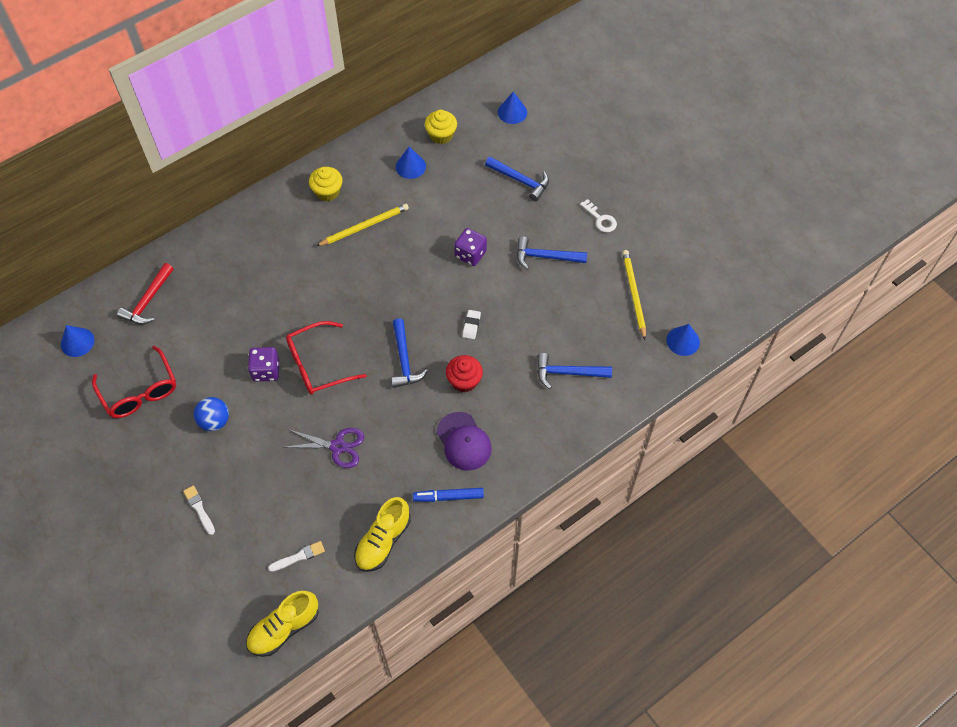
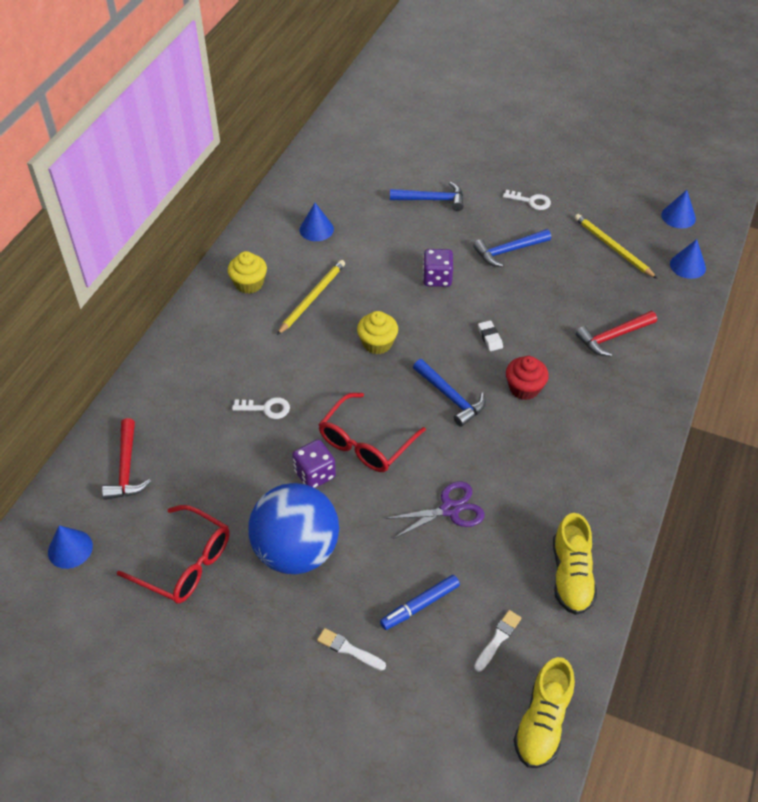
camera: 30 degrees left, 10 degrees down
(215, 421) = (296, 551): blue ball -> blue ball, size x2.03
(269, 302) = (266, 408): none -> white key
(441, 135) = (325, 192): yellow cupcake -> yellow cupcake (377, 343)
(448, 497) = (599, 499): blue marker -> blue marker (420, 605)
(463, 441) = (570, 442): purple cap -> none
(512, 112) = (377, 149): blue cone -> blue cone (678, 216)
(567, 373) = (613, 337): blue hammer -> red hammer

